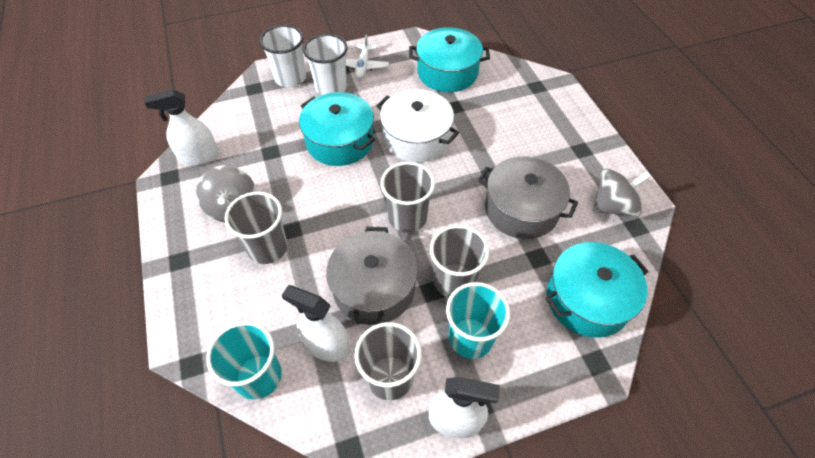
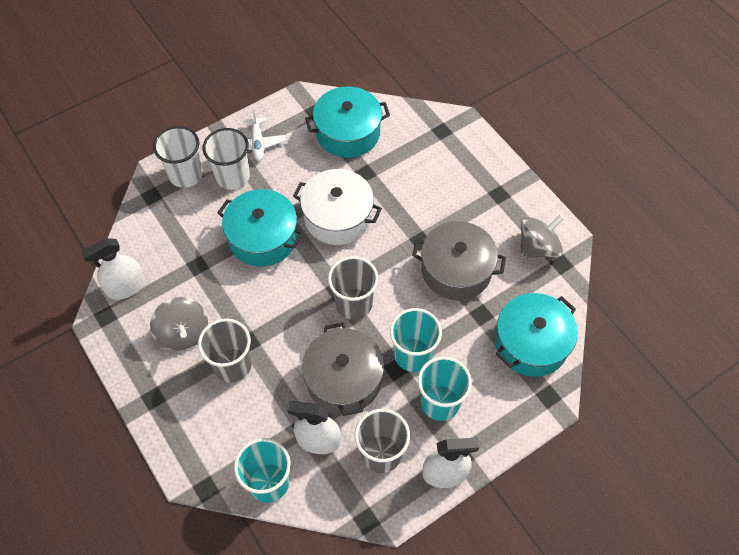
camera: 15 degrees left, 5 degrees up
(454, 281) = (413, 355): grey cup -> turquoise cup

